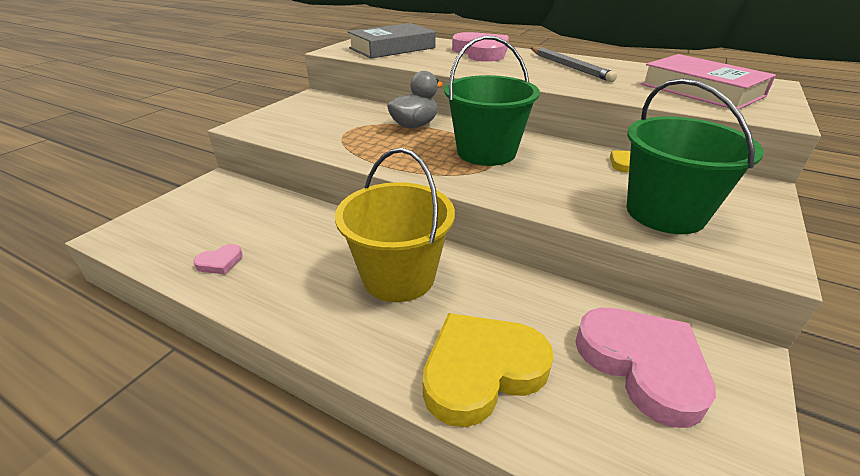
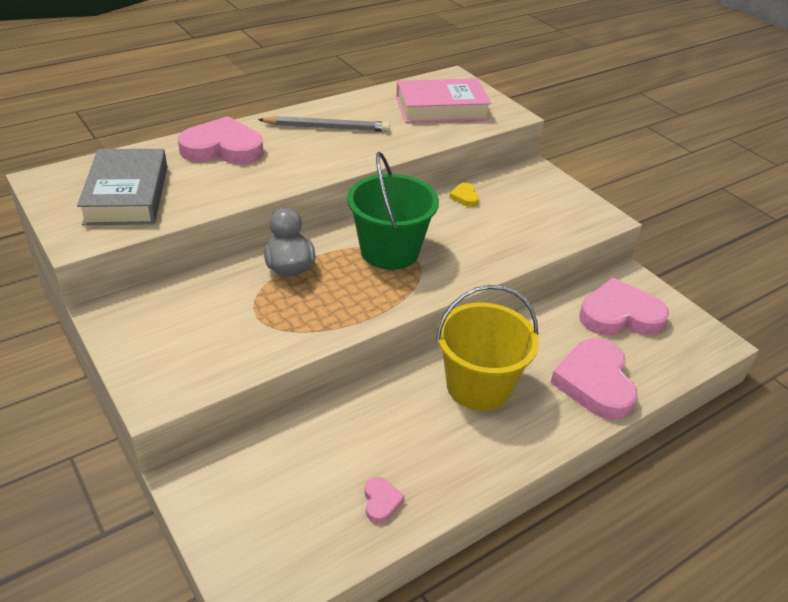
camera: 65 degrees left, 5 degrees up
(481, 371) = (595, 383): yellow heart -> pink heart
(665, 213) = (539, 221): green bucket -> none

